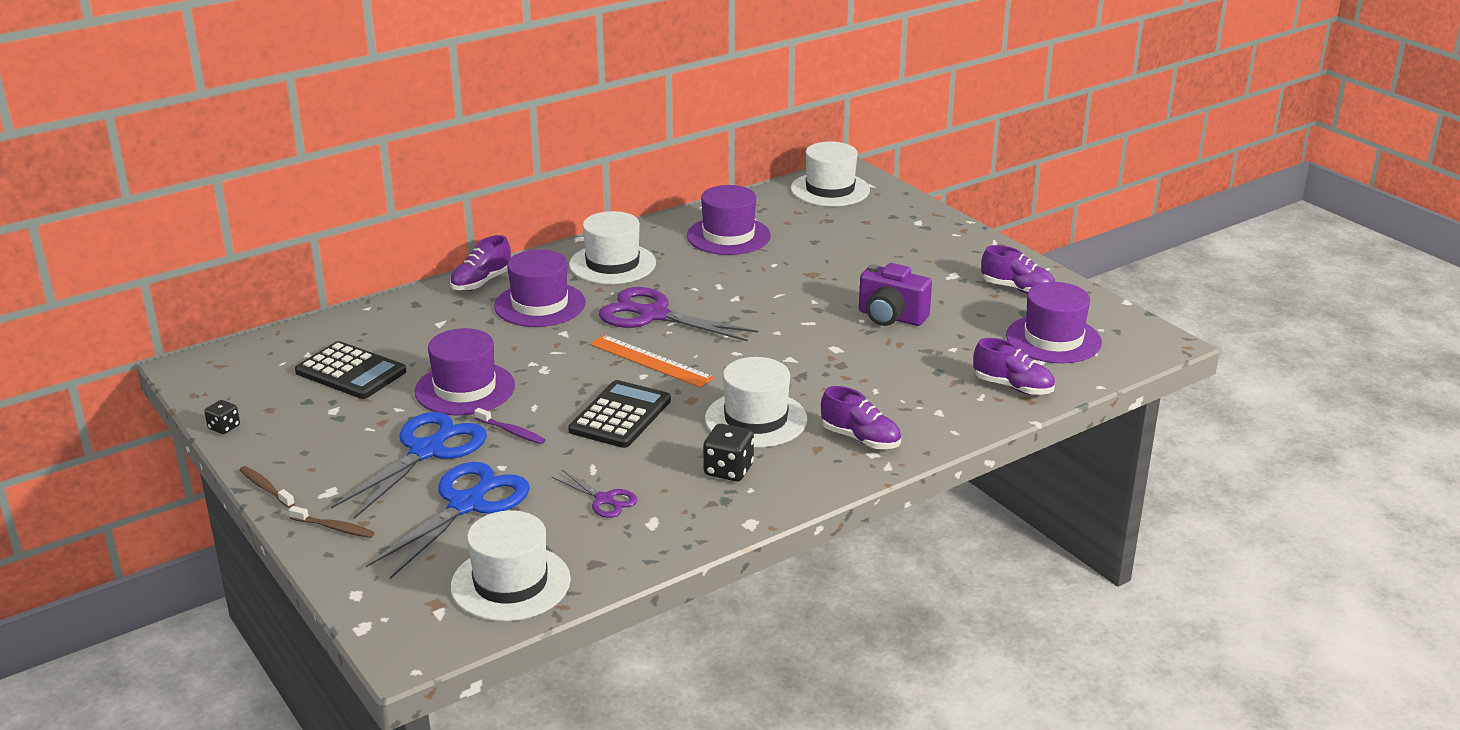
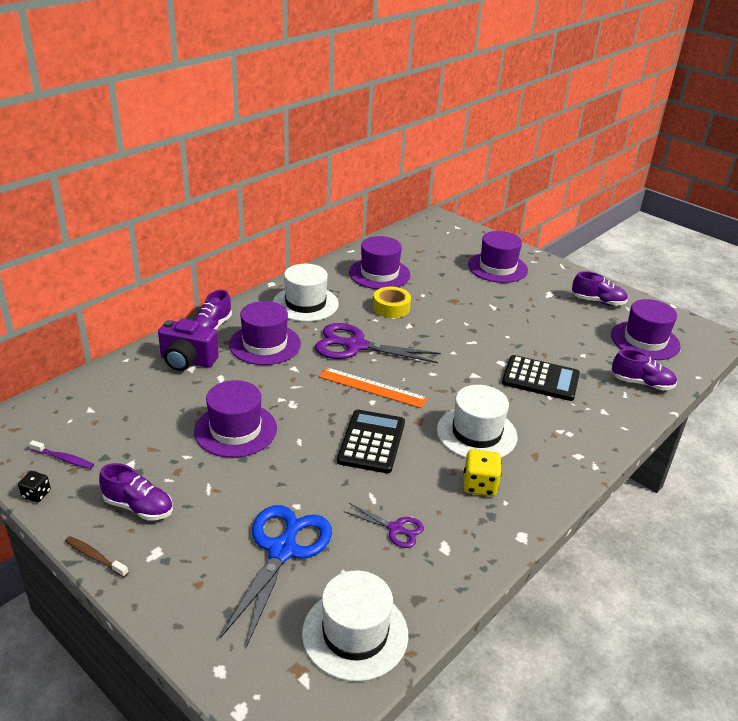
camera: 15 degrees left, 5 degrees up
(334, 528) = (173, 594): brown toothbrush -> none
(351, 372) = (133, 423): black calculator -> black calculator (540, 379)
(426, 451) = (227, 497): blue scissors -> none
(511, 432) = (291, 468): purple toothbrush -> purple toothbrush (64, 459)
(723, 276) = (391, 308): none -> yellow tape
(728, 470) = (479, 485): black dice -> yellow dice
(830, 189) = (431, 232): white hat -> none
(860, 439) = (562, 442): purple shoe -> purple shoe (139, 507)
(891, 317) = (526, 332): purple camera -> purple camera (187, 361)
(898, 239) = (497, 267): none -> purple hat

